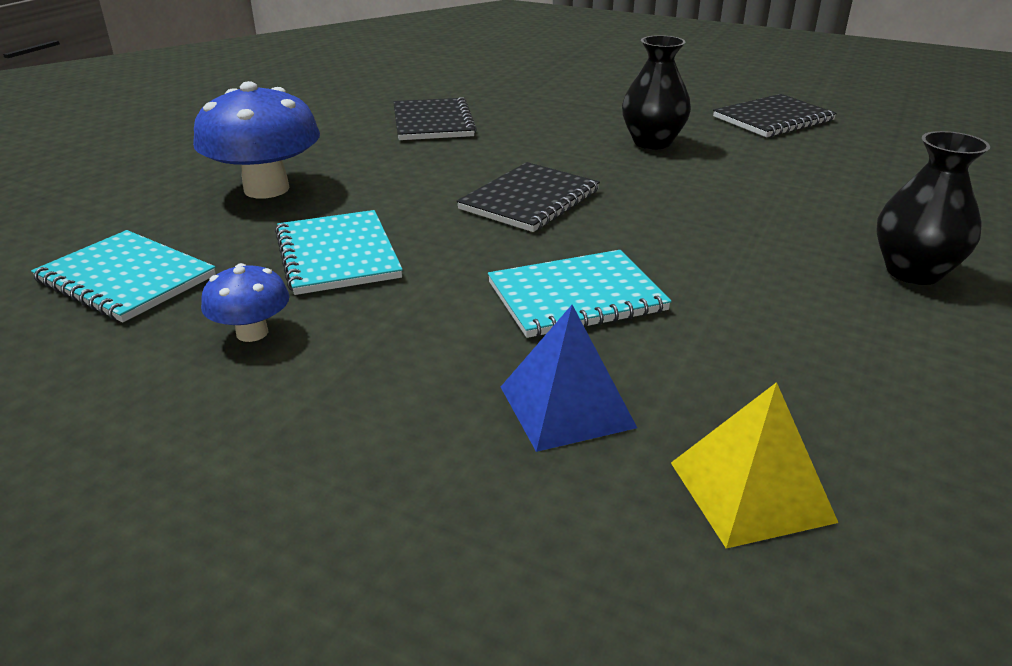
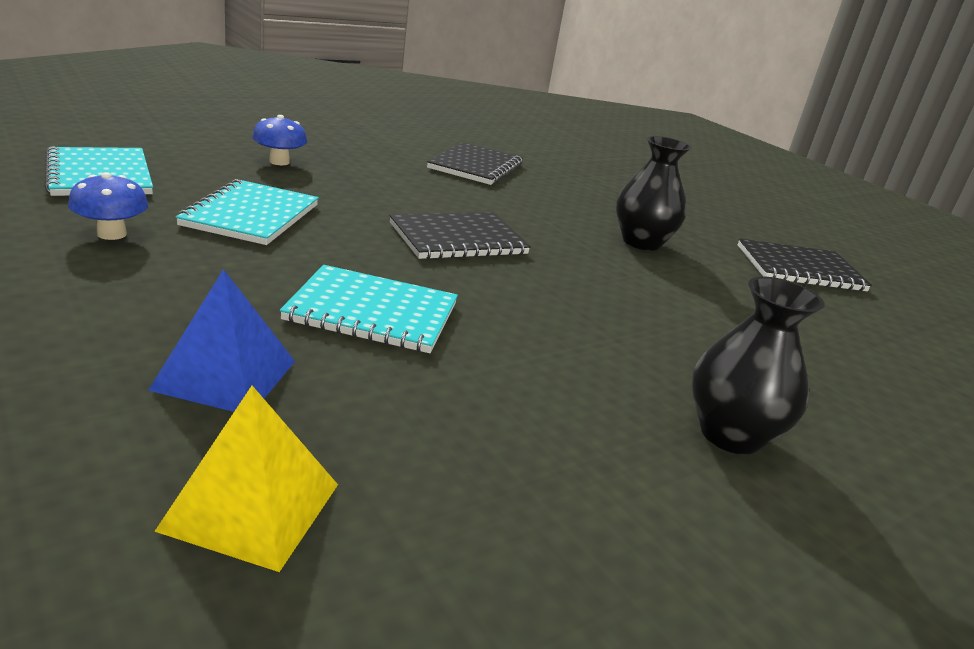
camera: 25 degrees right, 5 degrees down
(266, 189) = (279, 162): blue mushroom -> blue mushroom, size x0.52

